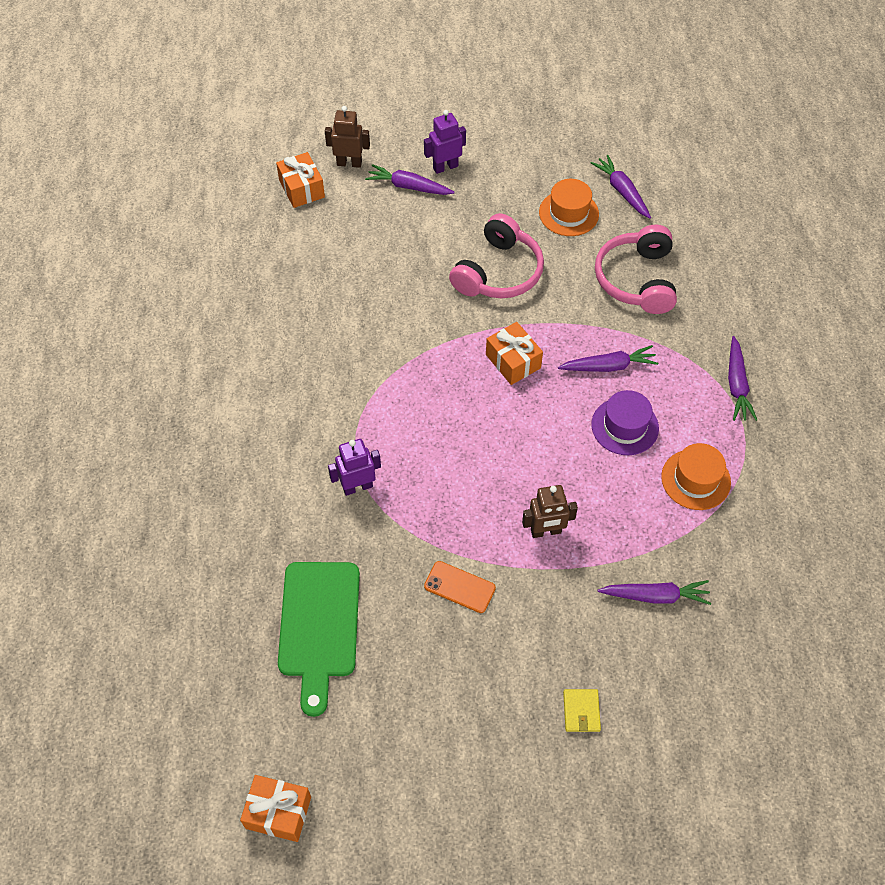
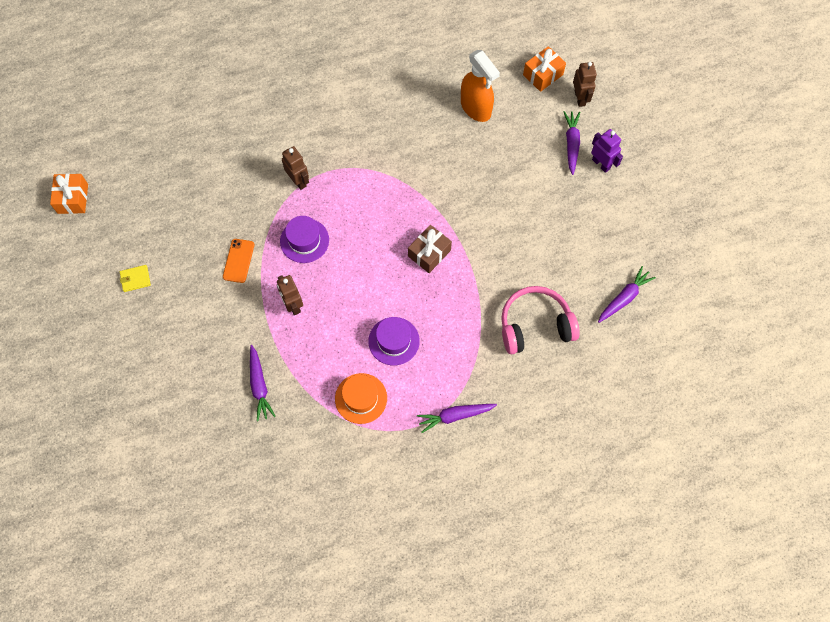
camera: 75 degrees right, 10 degrees up
(319, 626) = (193, 186): green cutting board -> none
(322, 265) = (476, 108): none -> orange spray bottle
(357, 487) = (298, 181): purple robot -> brown robot
(452, 498) = (304, 240): none -> purple hat
(498, 272) = (509, 225): pink headphones -> none
(513, 361) = (429, 253): orange gift -> brown gift
(568, 213) = (586, 262): orange hat -> none
(581, 711) = (166, 353): yellow wallet -> yellow wallet (135, 279)
(608, 366) = (444, 320): purple carrot -> none

